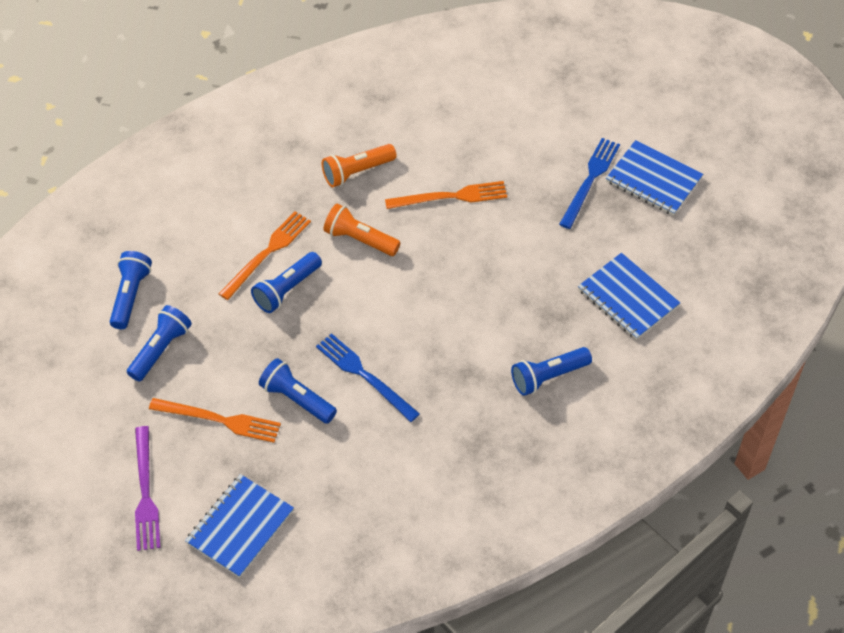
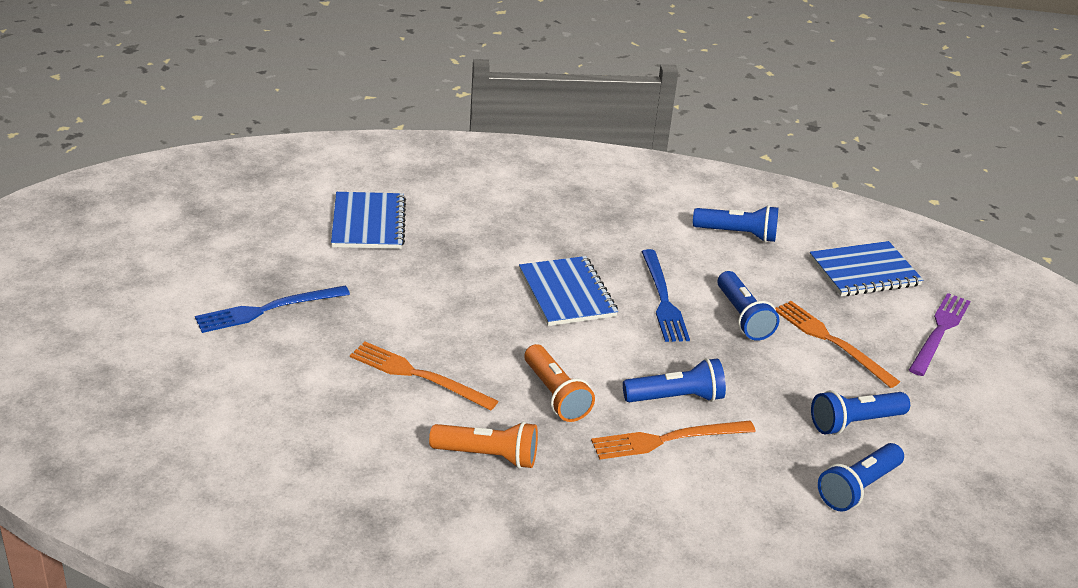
camera: 145 degrees left, 20 degrees down
(548, 377) = (504, 218): blue flashlight -> blue flashlight (737, 234)
(653, 180) = (212, 277): blue notebook -> blue notebook (567, 293)

